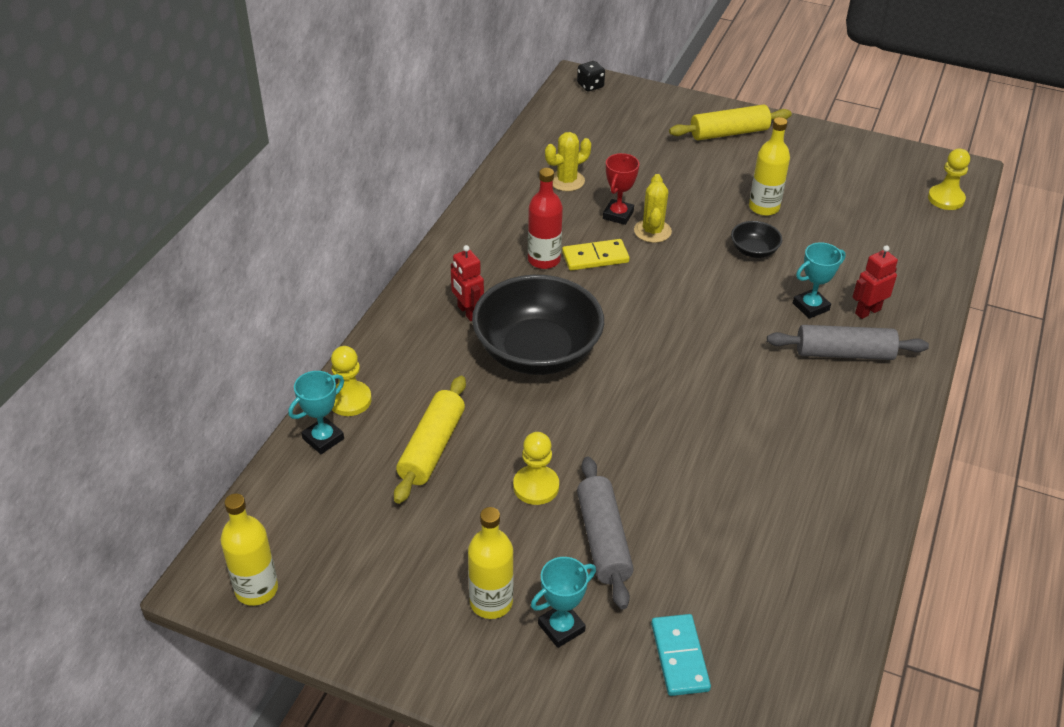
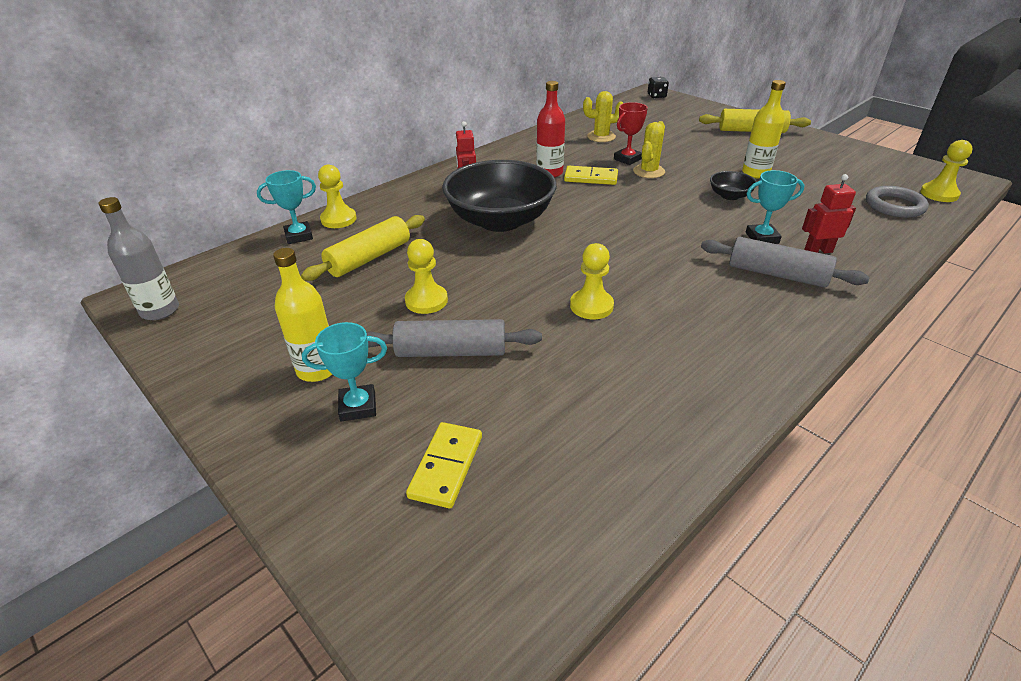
camera: 25 degrees right, 5 degrees down
(256, 589) = (160, 311): yellow bottle -> grey bottle
(603, 540) = (451, 351): grey rolling pin -> grey rolling pin turned 75 degrees clockwise
(680, 657) = (446, 466): turquoise domino -> yellow domino
(699, 444) = (591, 306): none -> yellow pawn
(912, 227) = (894, 206): none -> grey ring

